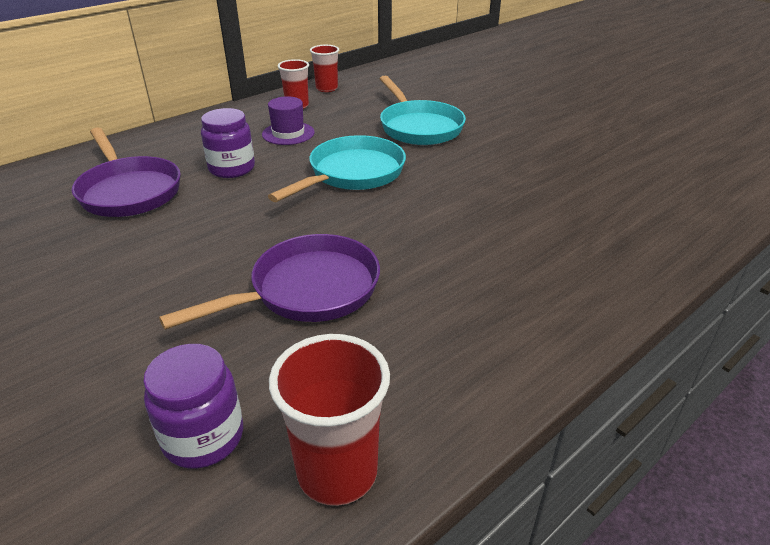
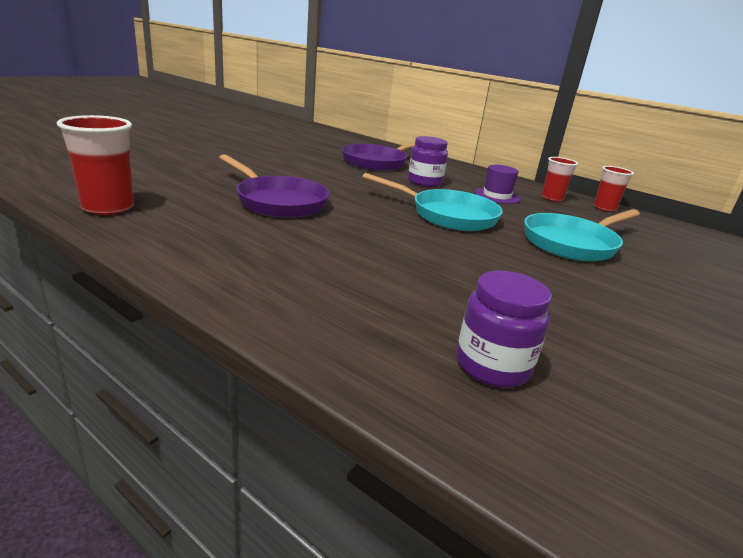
camera: 75 degrees right, 10 degrees down
(203, 437) = (150, 183): purple jar -> purple jar (492, 366)

